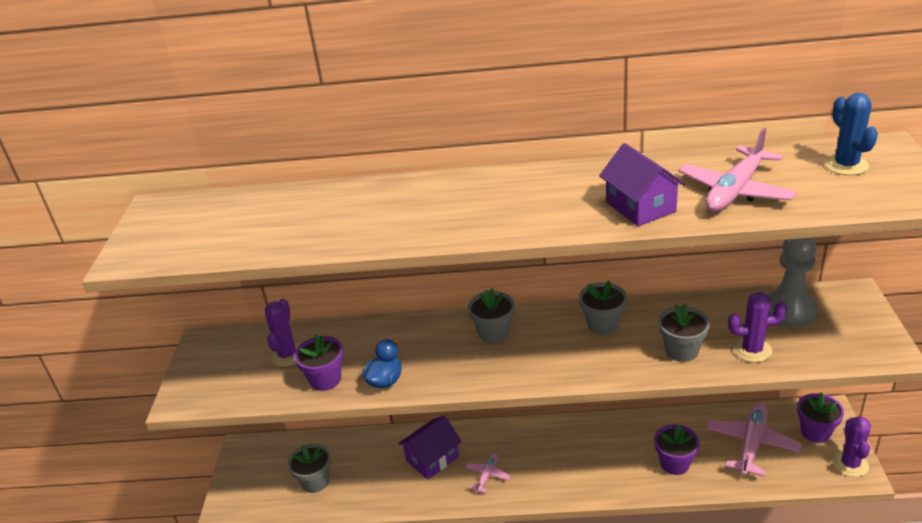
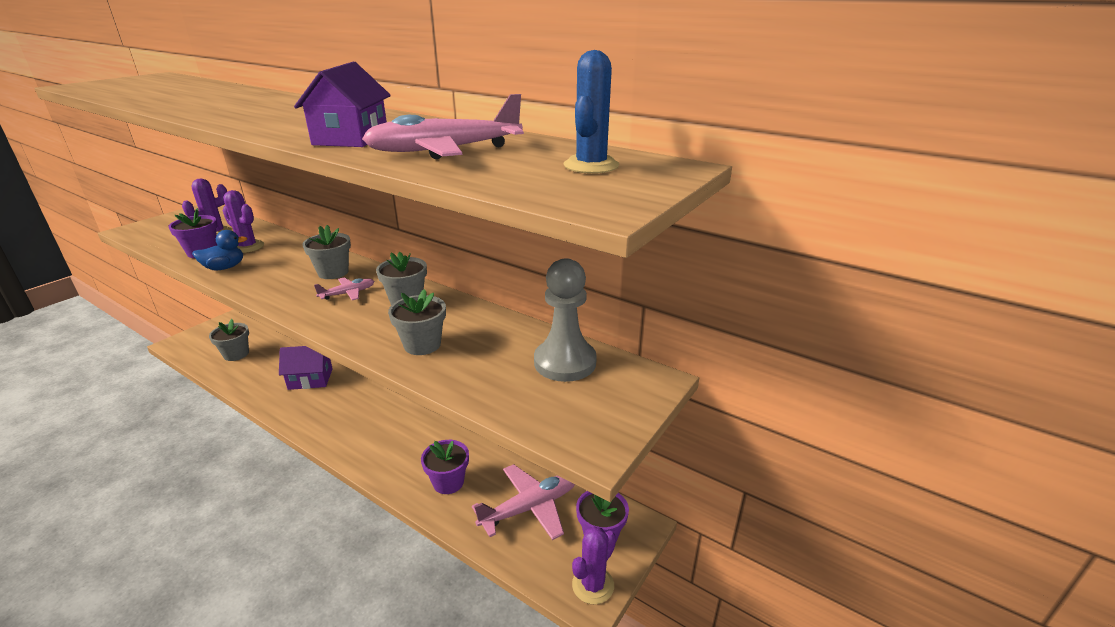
camera: 30 degrees right, 5 degrees down
(487, 475) = (321, 409): pink plane -> pink plane (348, 293)
(752, 350) = (475, 374): purple cactus -> purple cactus (247, 247)

